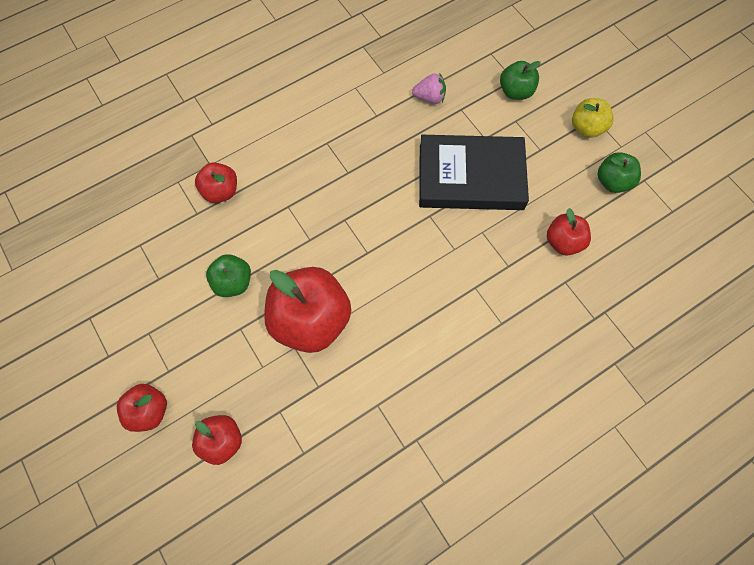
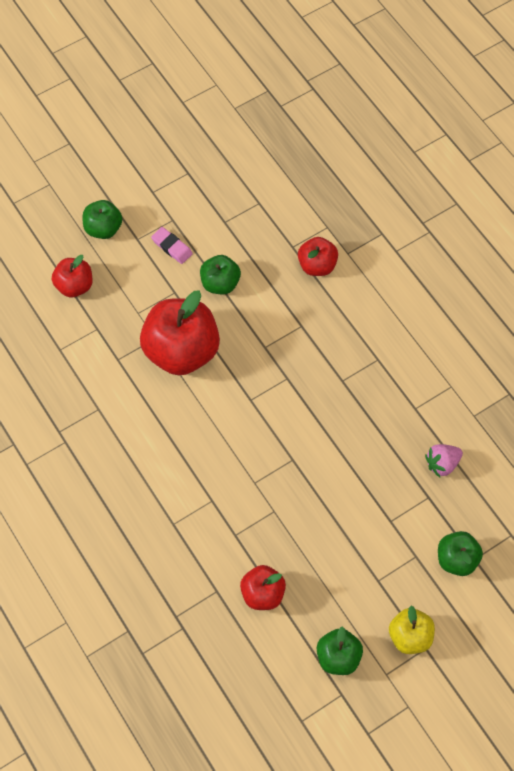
camera: 90 degrees right, 5 degrees down
(149, 410) = (103, 228): red apple -> green apple
(183, 333) = (172, 247): none -> pink eraser
(429, 97) = (442, 464): pink strawberry -> pink strawberry turned 60 degrees clockwise
(470, 177) = (339, 503): black book -> none

